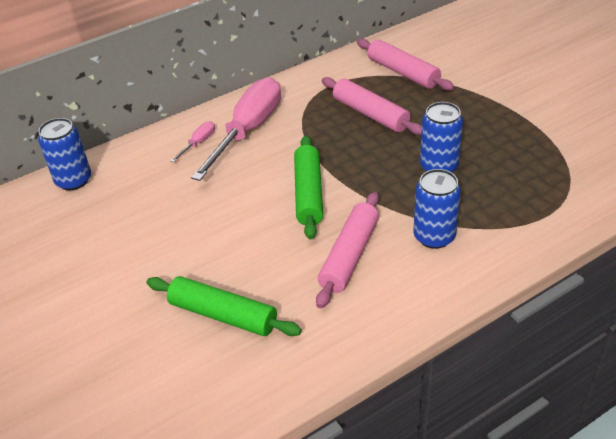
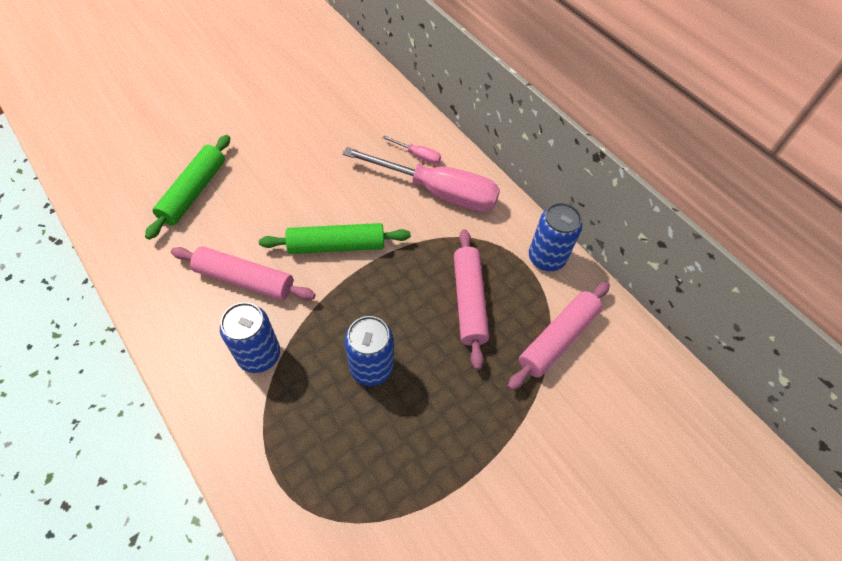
camera: 80 degrees right, 15 degrees up
(73, 180) = (369, 81): blue can -> blue can (546, 258)
(370, 114) = (468, 301): pink rolling pin -> pink rolling pin turned 45 degrees counterclockwise

